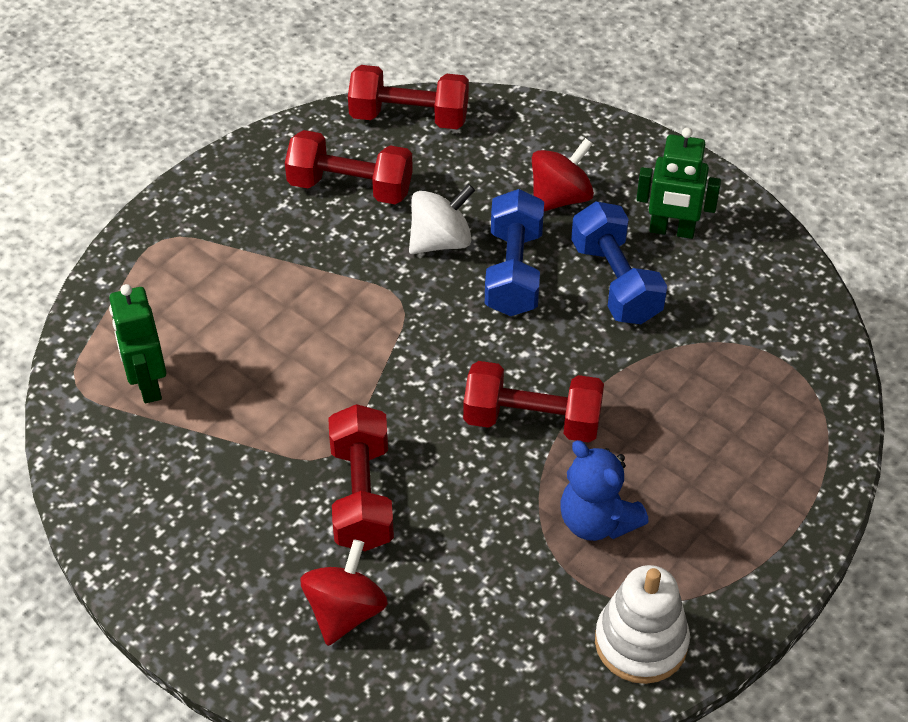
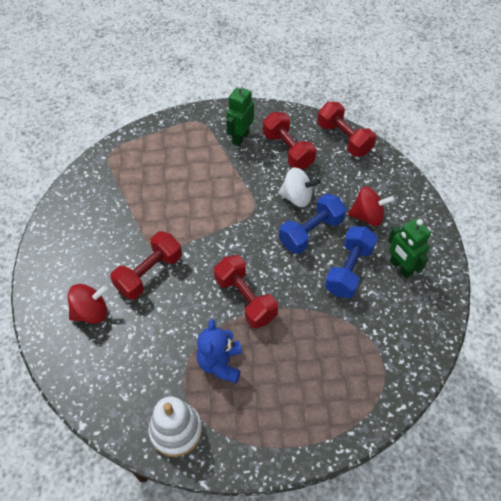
camera: 45 degrees right, 5 degrees up
(148, 384) = (131, 171): green robot -> green robot (240, 137)

